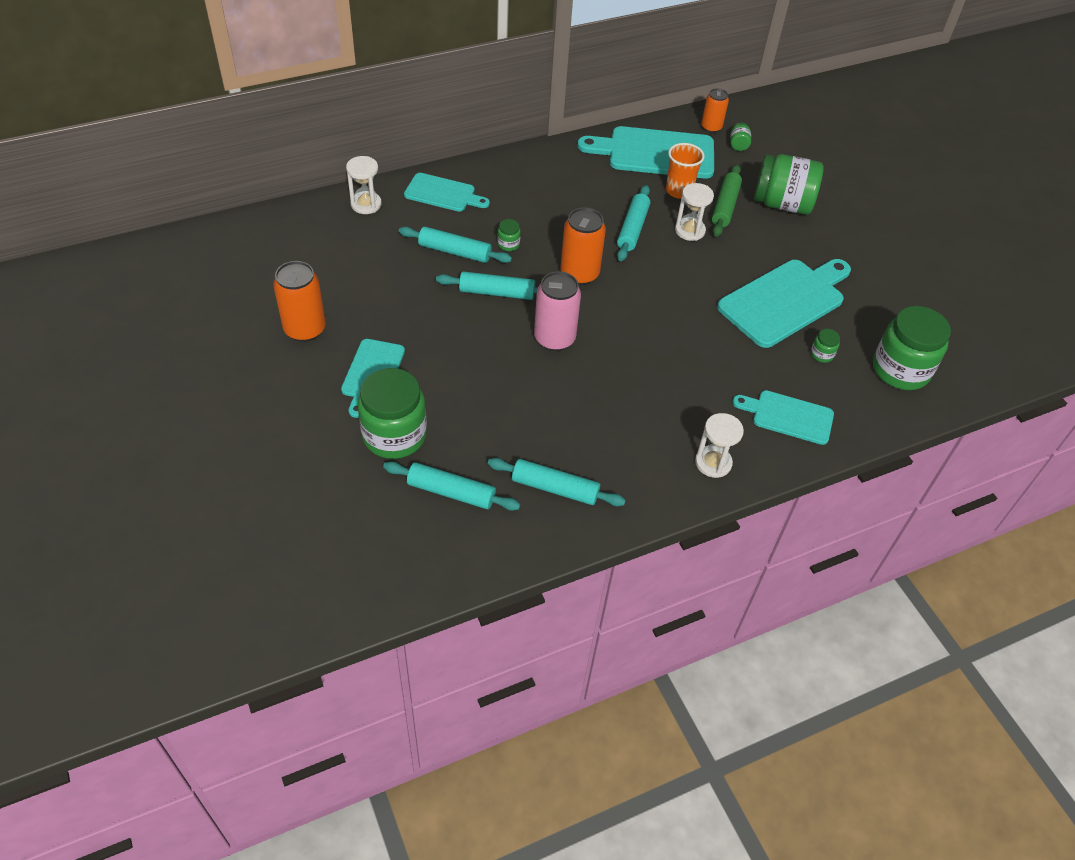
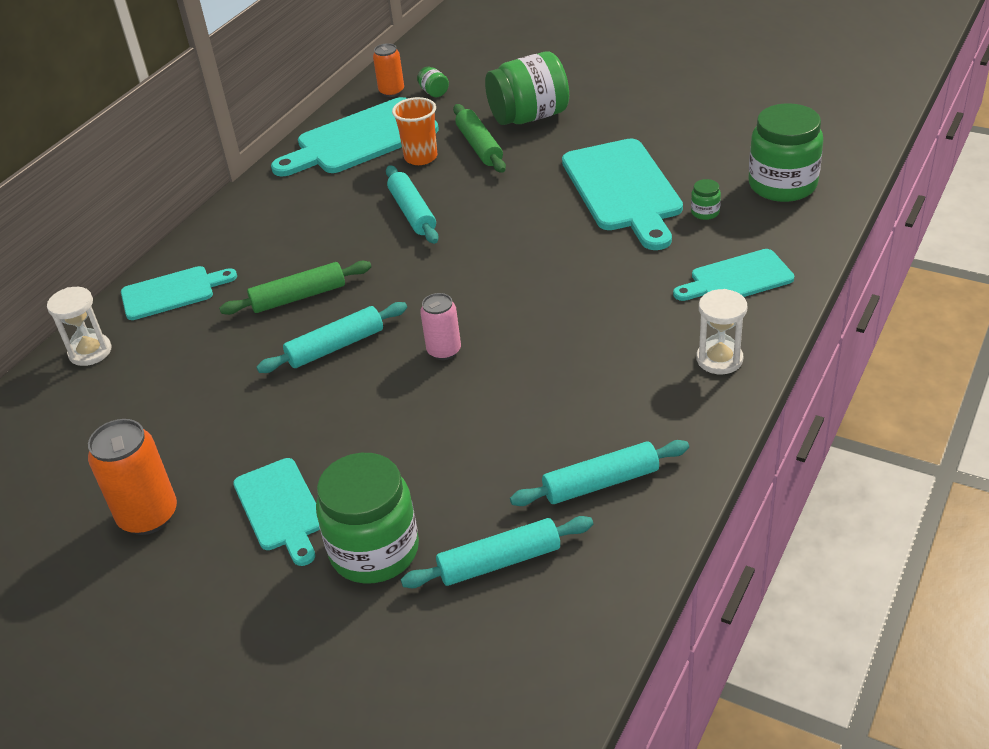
camera: 30 degrees left, 10 degrees down
(455, 252) = (246, 337): turquoise rolling pin -> none
(508, 244) = (298, 297): green jar -> green rolling pin
(554, 338) = (444, 351): pink can -> pink can, size x0.63
(579, 274) = (403, 280): orange can -> none
(689, 230) = (469, 183): white hourglass -> none
(785, 301) = (623, 190): turquoise cutting board -> turquoise cutting board turned 150 degrees clockwise

